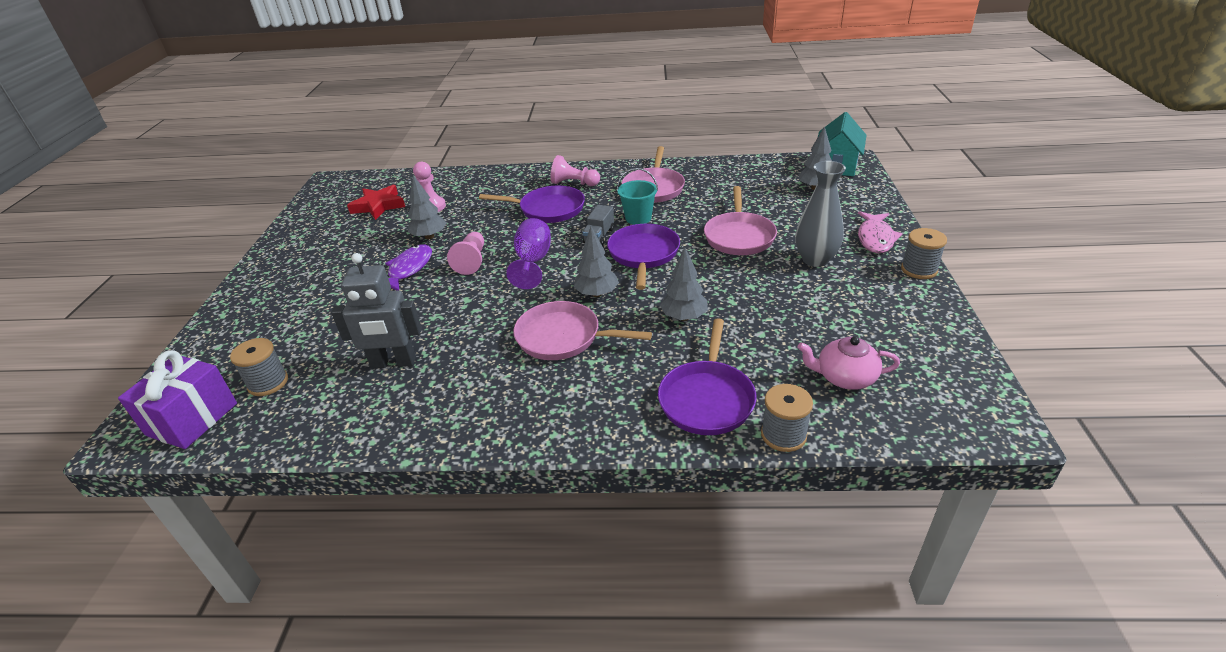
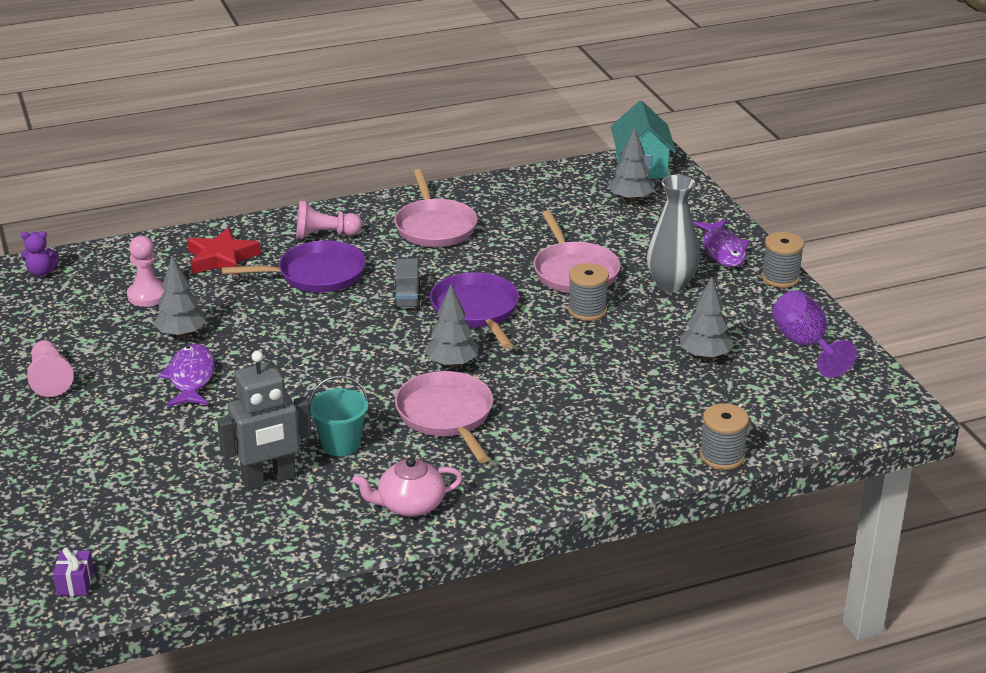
camera: 25 degrees left, 5 degrees down
(192, 419) = (75, 583): purple gift -> purple gift, size x0.45
(268, 383) = (132, 531): grey spool -> grey spool (587, 310)
(379, 206) = (67, 306): red star -> red star (222, 258)
(383, 182) = (41, 272): none -> purple teddy bear
(471, 261) = (267, 354): pink pawn -> pink pawn (50, 379)
(533, 262) = (347, 342): purple goblet -> purple goblet (804, 345)
(563, 337) = (446, 415): pink pan -> pink pan turned 75 degrees clockwise
(638, 218) = (441, 268): turquoise bucket -> turquoise bucket (341, 444)
(684, 317) = (565, 370): grey tree -> grey tree (704, 356)
(707, 399) = (634, 441): purple pan -> none
(844, 377) = (753, 396): pink teapot -> pink teapot (410, 505)
(875, 238) = (723, 250): pink fish -> purple fish

